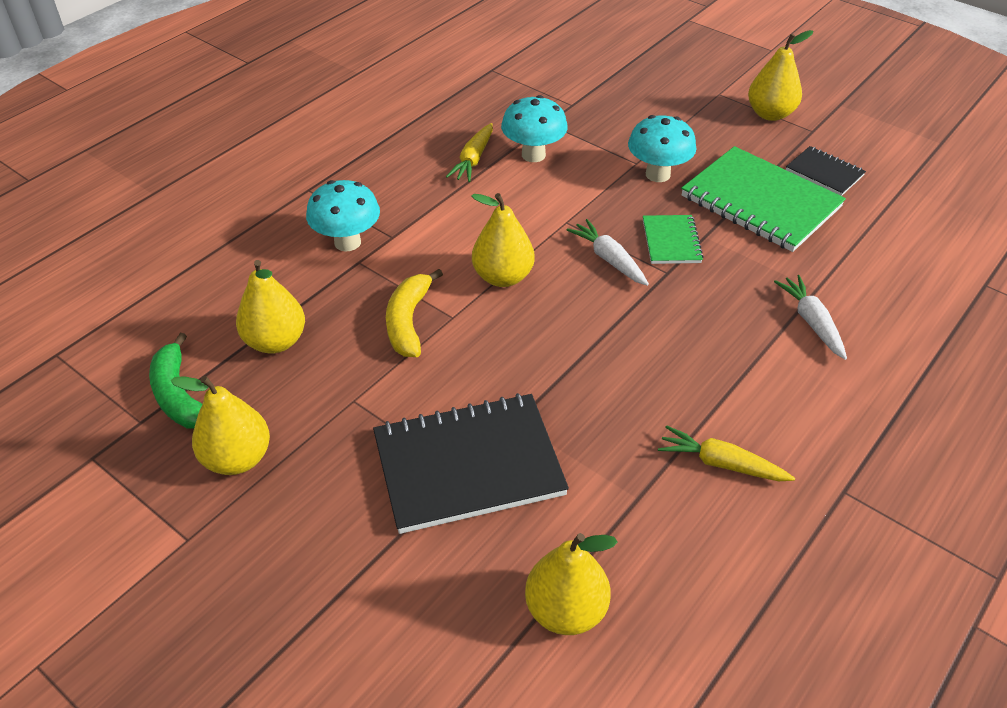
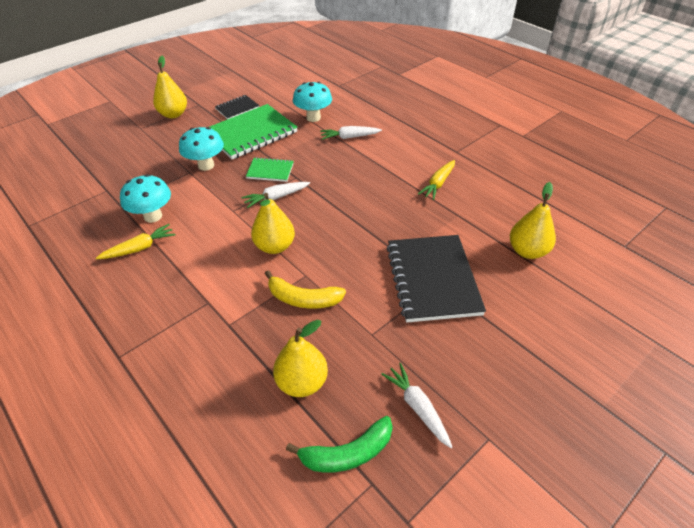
camera: 80 degrees left, 0 degrees up
(237, 458) = (417, 407): yellow pear -> white carrot
(347, 242) = (202, 331): turquoise mushroom -> turquoise mushroom (313, 118)
(473, 160) = (140, 248): yellow carrot -> yellow carrot turned 60 degrees counterclockwise

